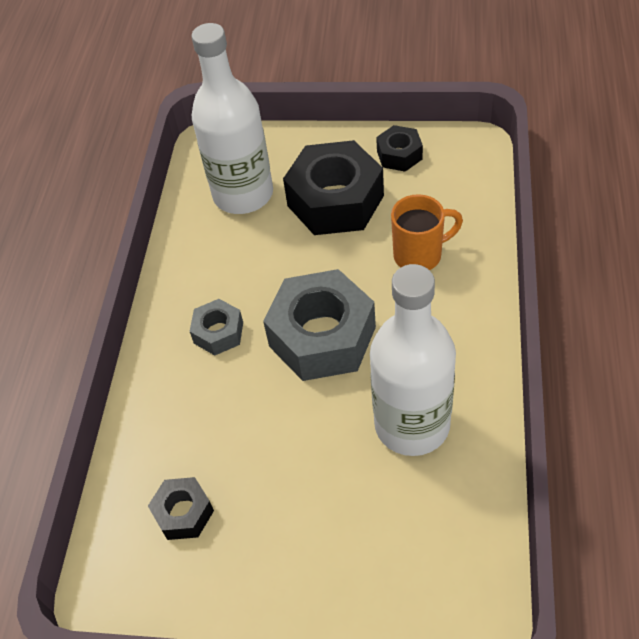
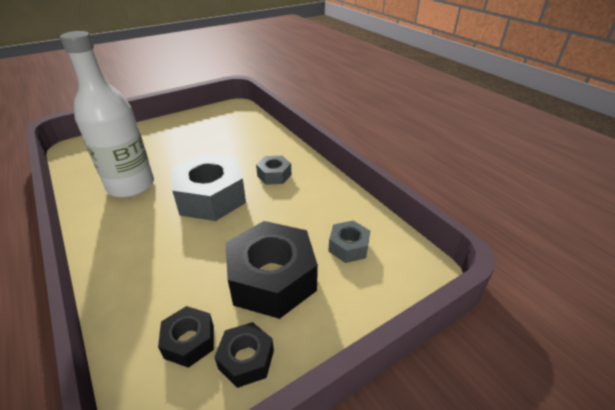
camera: 135 degrees right, 15 degrees down
(183, 513) = (225, 126): black nut -> black nut (189, 341)
(243, 194) = (348, 247): white bottle -> grey nut
(420, 255) = (170, 271): orange mug -> none

